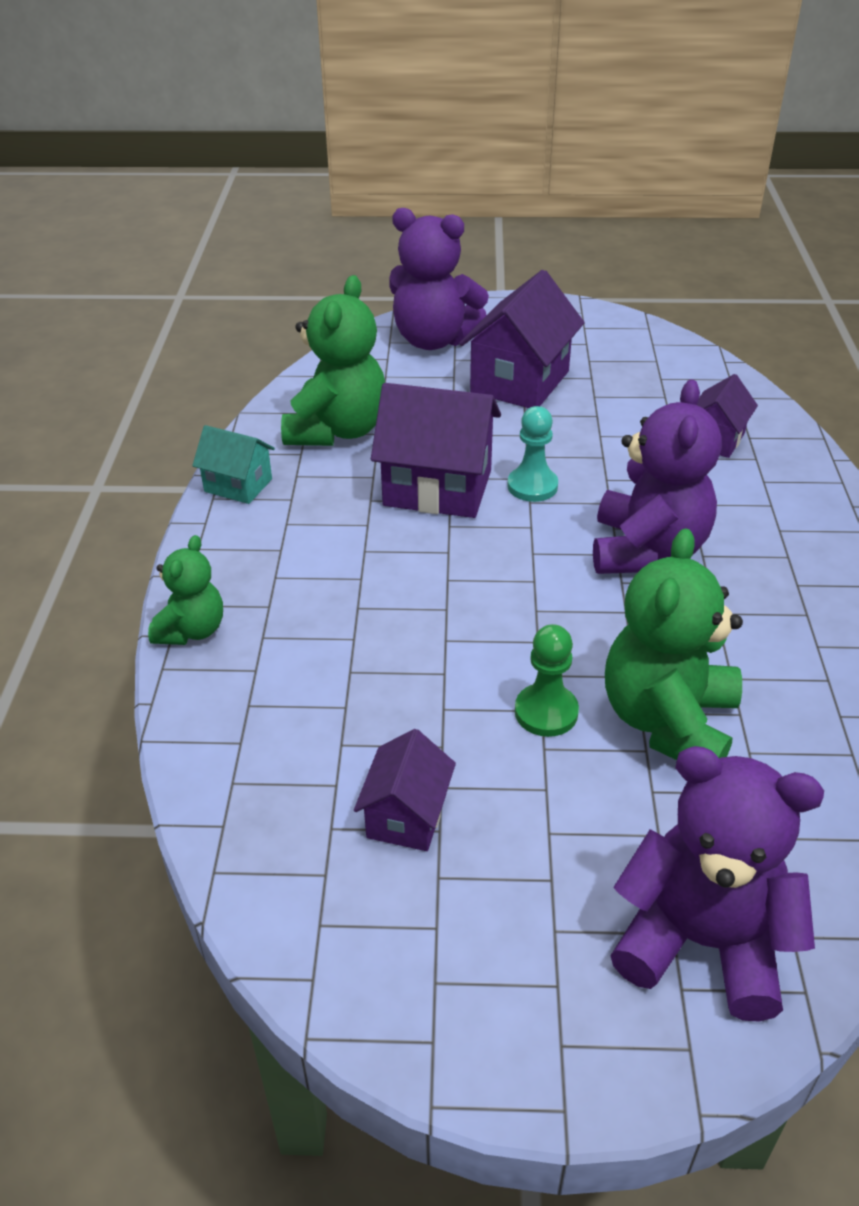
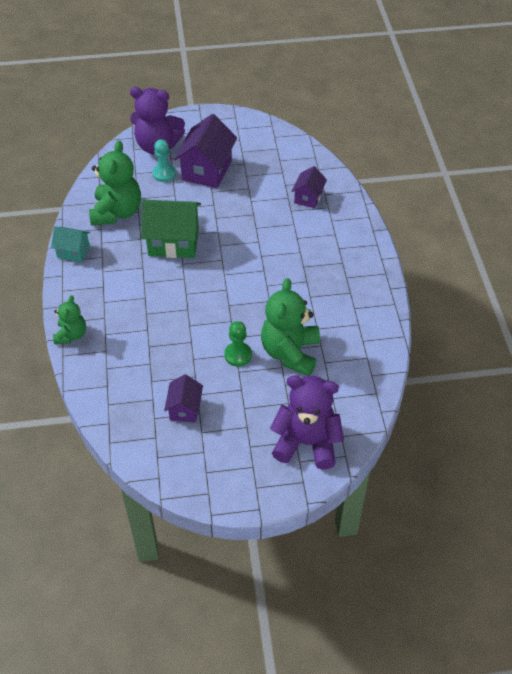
camera: 10 degrees left, 10 degrees up
(437, 488) = (173, 242): purple house -> green house
(532, 486) = (220, 236): turquoise pawn -> turquoise pawn (164, 174)
(647, 550) = (277, 267): purple teddy bear -> none

